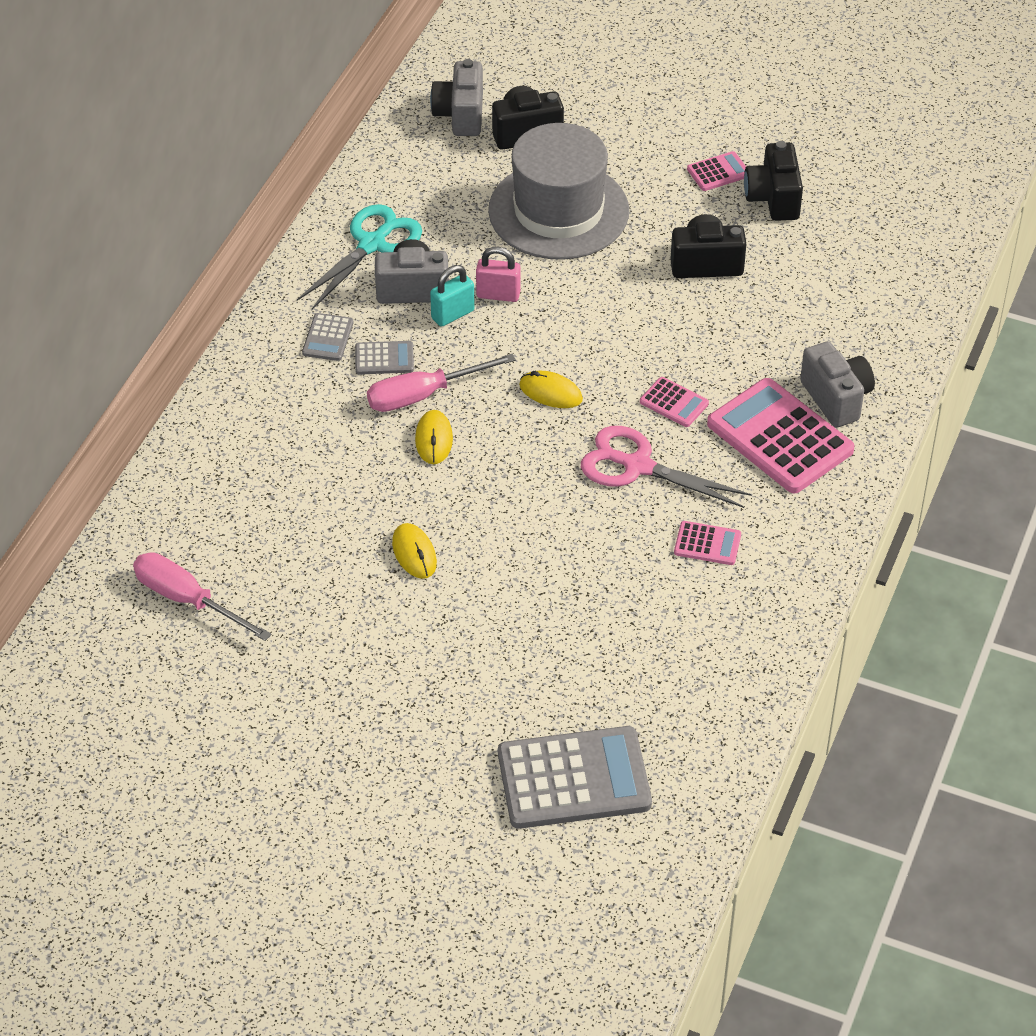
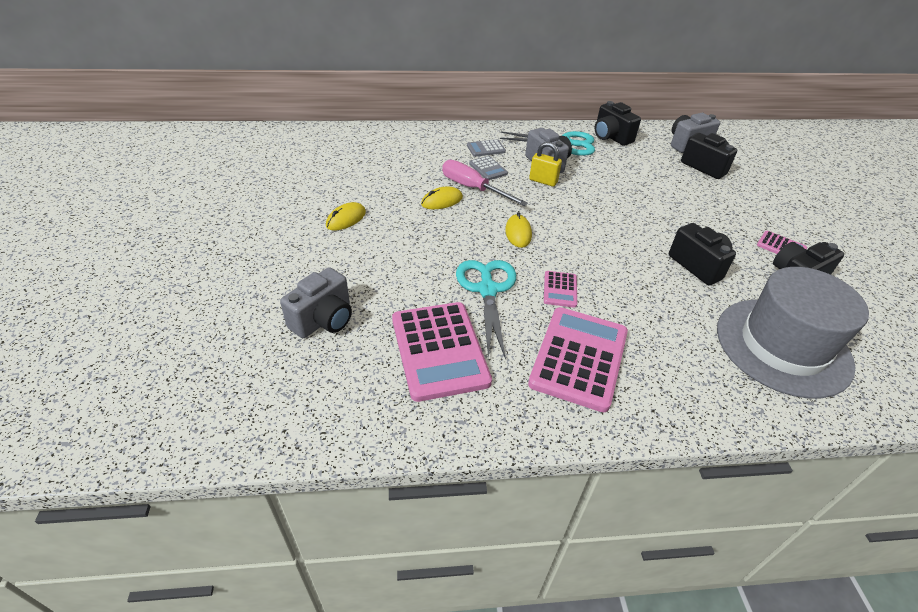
camera: 60 degrees right, 5 degrees down
(187, 600) = (269, 158): pink screwdriver -> none
(388, 184) = (611, 137): none -> black camera
(452, 314) = (543, 181): turquoise padlock -> yellow padlock
(498, 295) = (575, 192): pink padlock -> none
(558, 211) = (664, 194): grey hat -> grey hat (783, 346)
(574, 779) = (165, 349): grey calculator -> none
(637, 466) = (487, 290): pink scissors -> turquoise scissors
(707, 544) = (439, 350): pink calculator -> pink calculator, size x2.14
(836, 398) = (650, 380): grey camera -> grey camera (324, 320)

